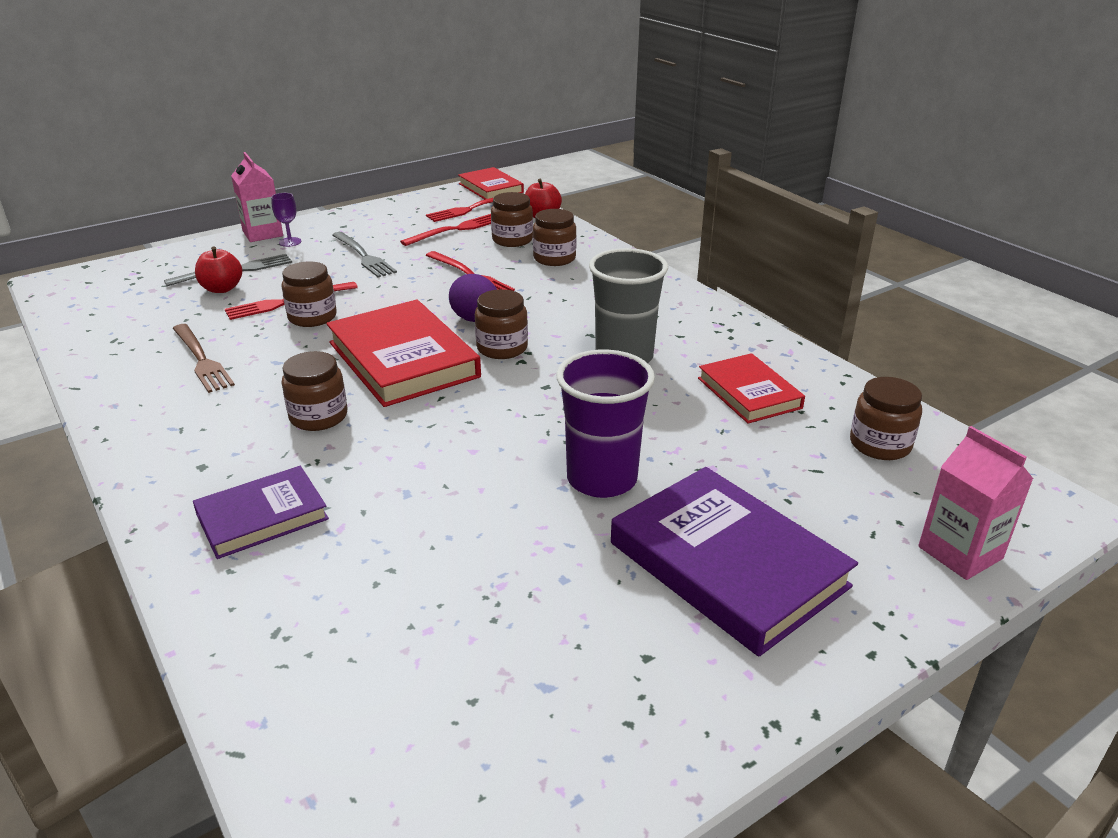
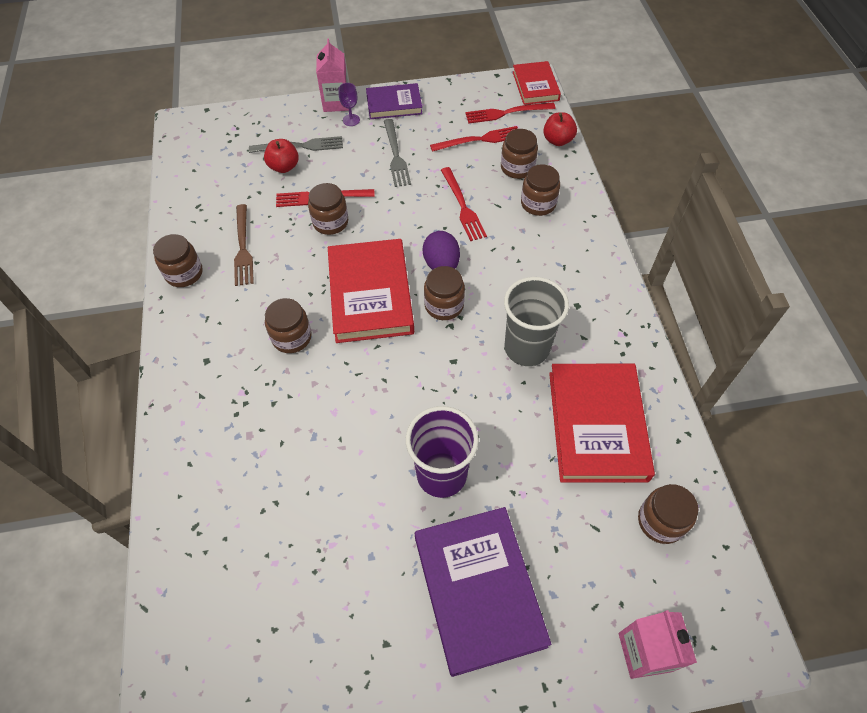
camera: 25 degrees right, 25 degrees up
(123, 398) = (184, 273): none -> brown jar
(262, 517) = (223, 423): purple book -> purple book (394, 104)
(749, 393) = (596, 425): red book -> red book, size x1.68

